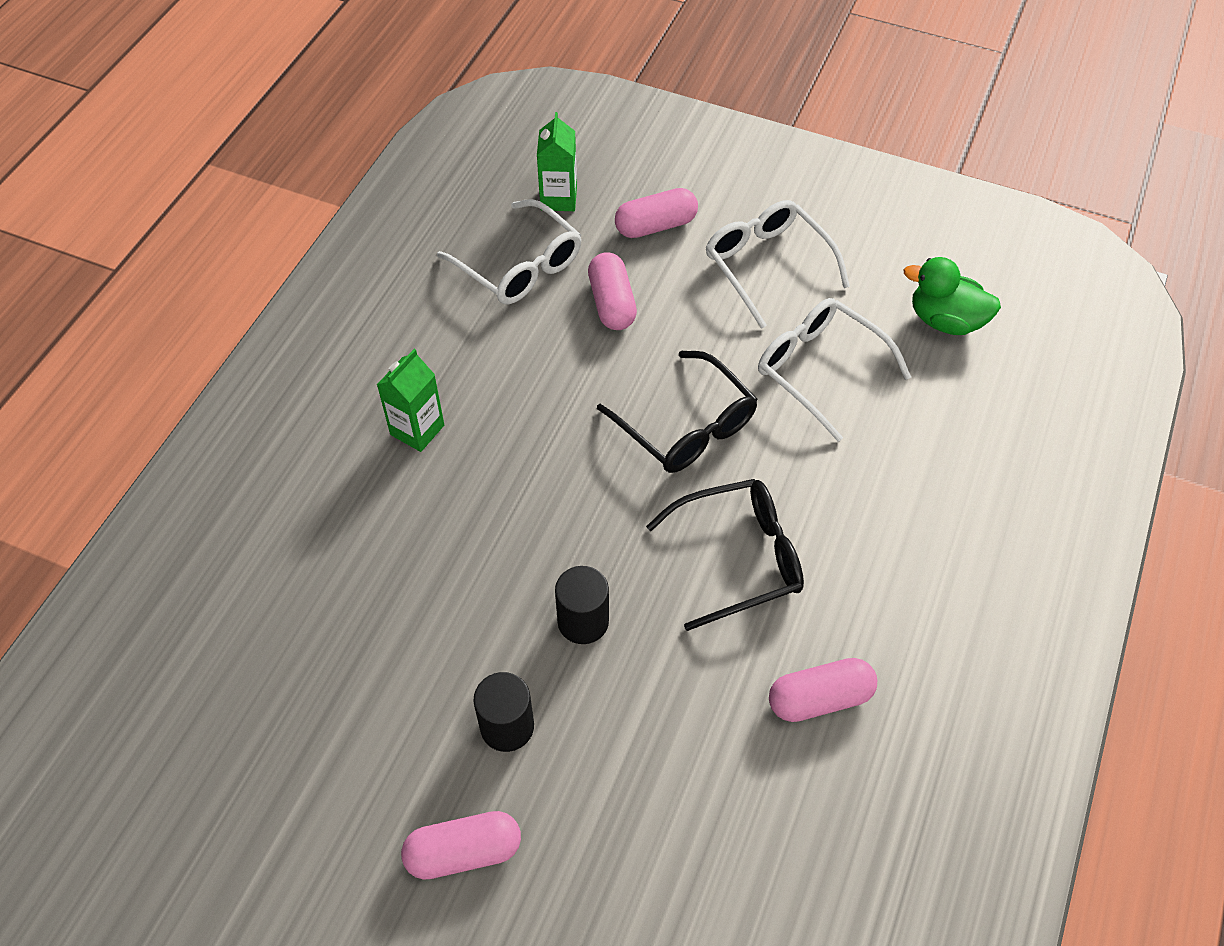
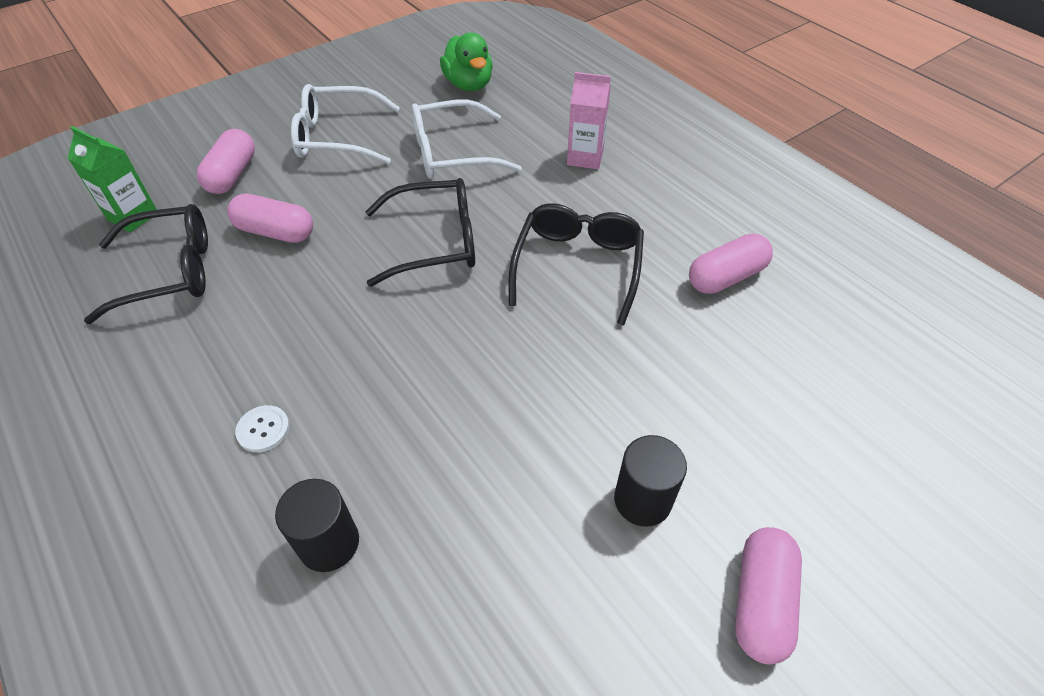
camera: 60 degrees left, 5 degrees down
(417, 430) = (263, 429): green carton -> white button
(519, 265) = (168, 272): white glasses -> black glasses
(583, 621) = (569, 391): black cylinder -> black cylinder (329, 543)
(819, 698) = (726, 277): pink capsule -> pink capsule turned 45 degrees clockwise
(910, 488) = (585, 157): none -> pink carton
(945, 321) = (469, 85): green duck -> green duck turned 75 degrees counterclockwise

